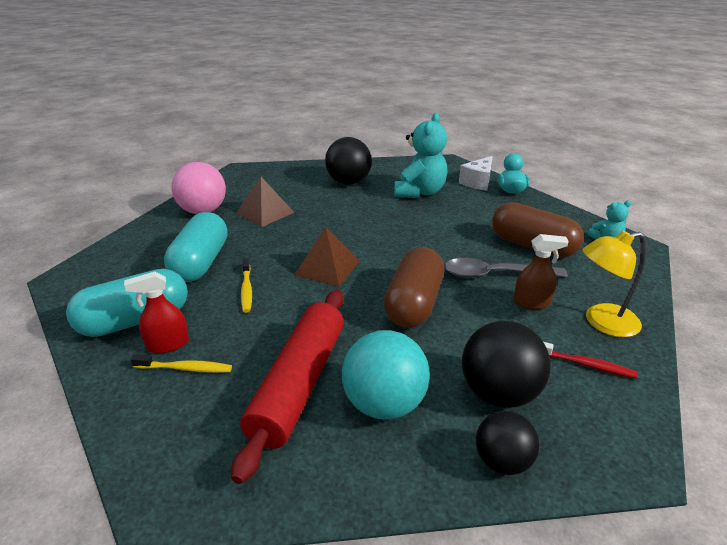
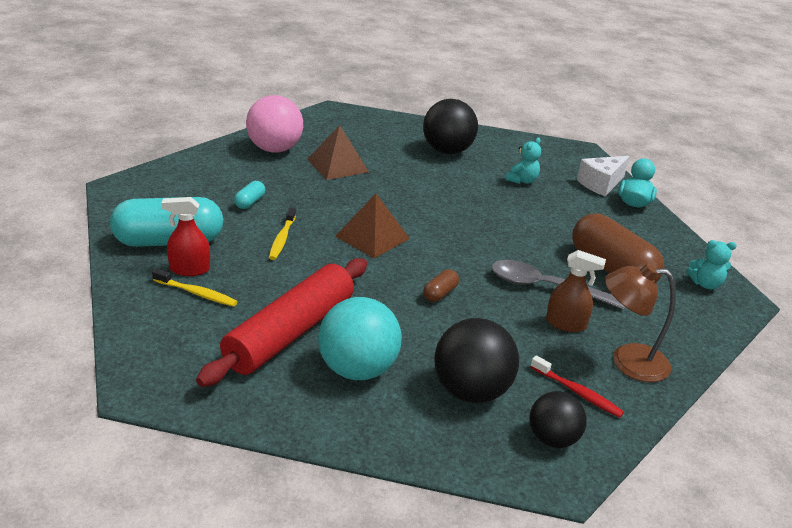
camera: 15 degrees right, 0 degrees up
(201, 263) = (250, 202): turquoise capsule -> turquoise capsule, size x0.42
(414, 304) = (440, 293): brown capsule -> brown capsule, size x0.42
(419, 192) = (522, 180): turquoise teddy bear -> turquoise teddy bear, size x0.50
(502, 461) = (436, 442): black ball -> black ball (552, 439)
(602, 322) = (628, 362): yellow lamp -> brown lamp

